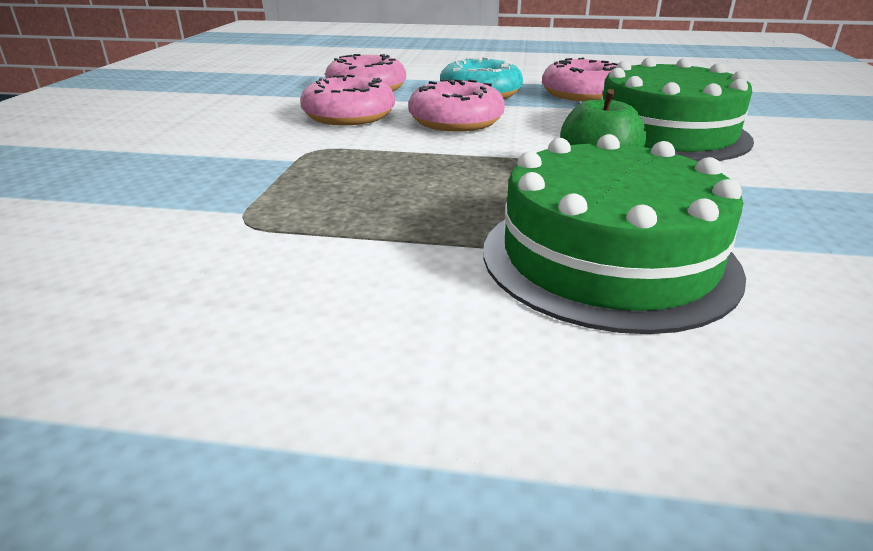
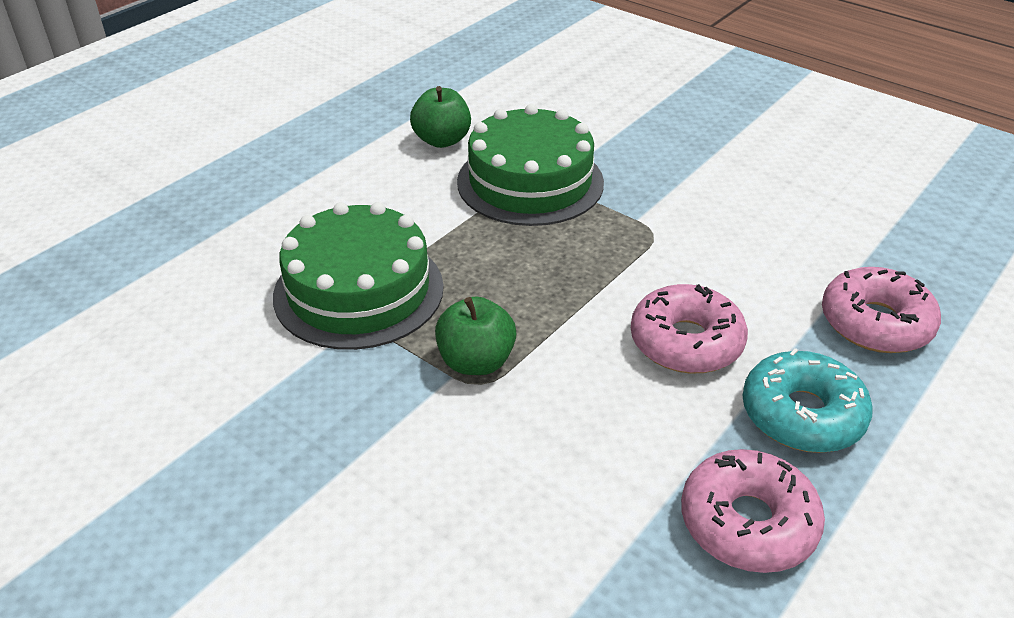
camera: 120 degrees right, 10 degrees up
(140, 332) = (442, 140): none -> green apple
(349, 116) = (751, 277): pink donut -> none
(666, 133) = (531, 487): green cake -> green cake (530, 182)

